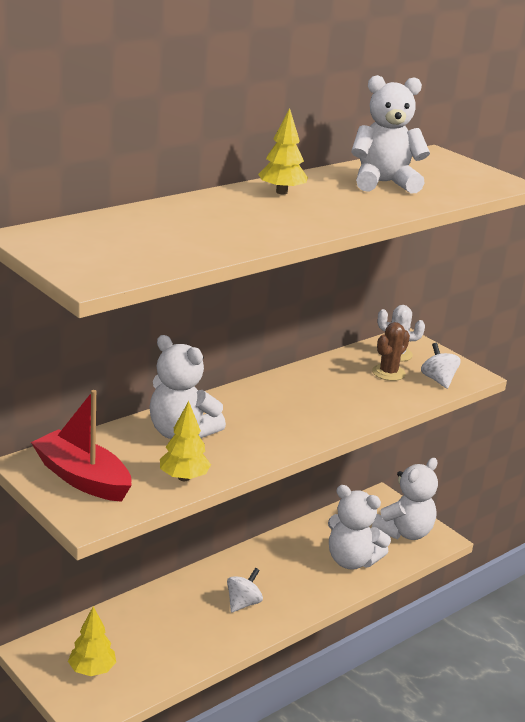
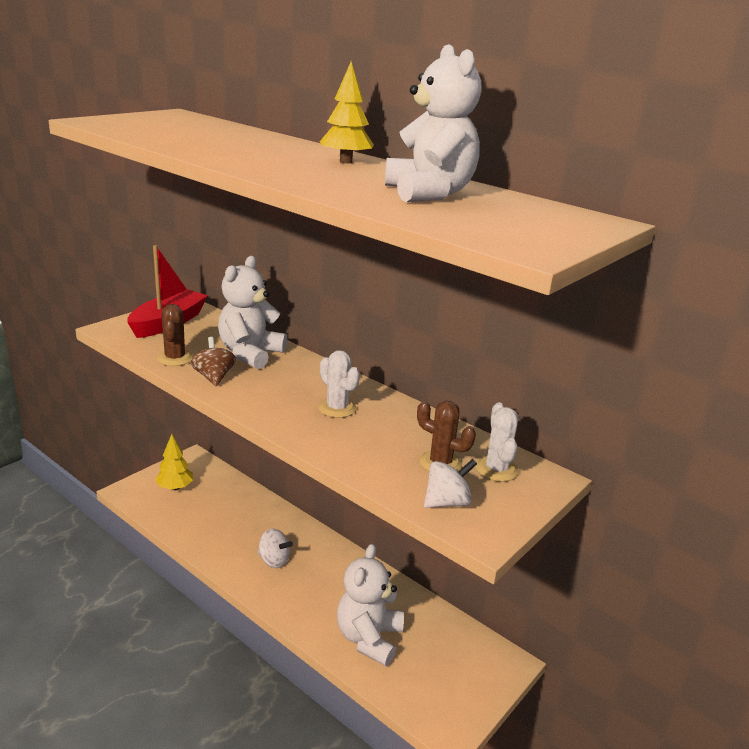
camera: 80 degrees right, 0 degrees up
(184, 478) = (175, 358): yellow tree -> brown cactus
(233, 457) = (214, 377): none -> brown spinning top
(301, 401) = (337, 408): none -> white cactus
(404, 532) = (445, 688): white teddy bear -> none

